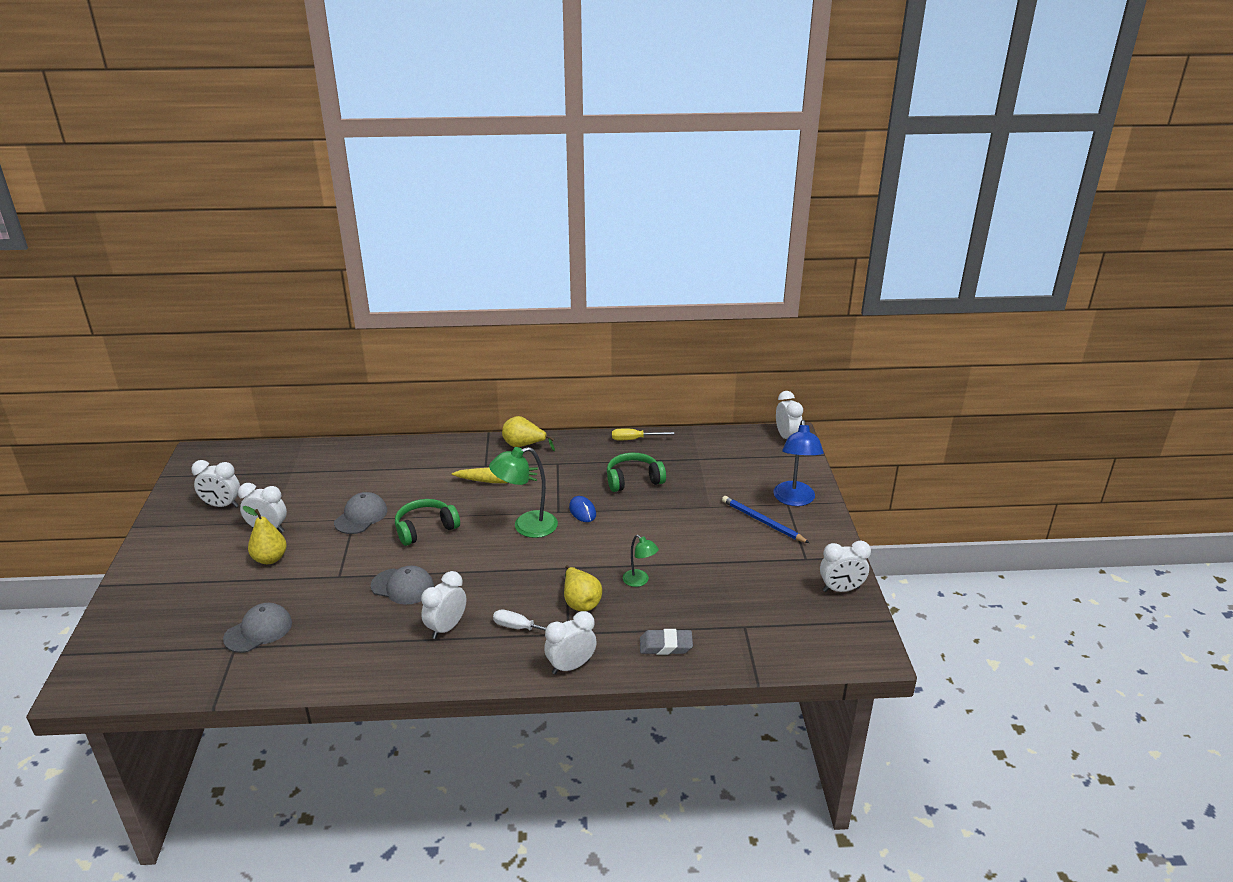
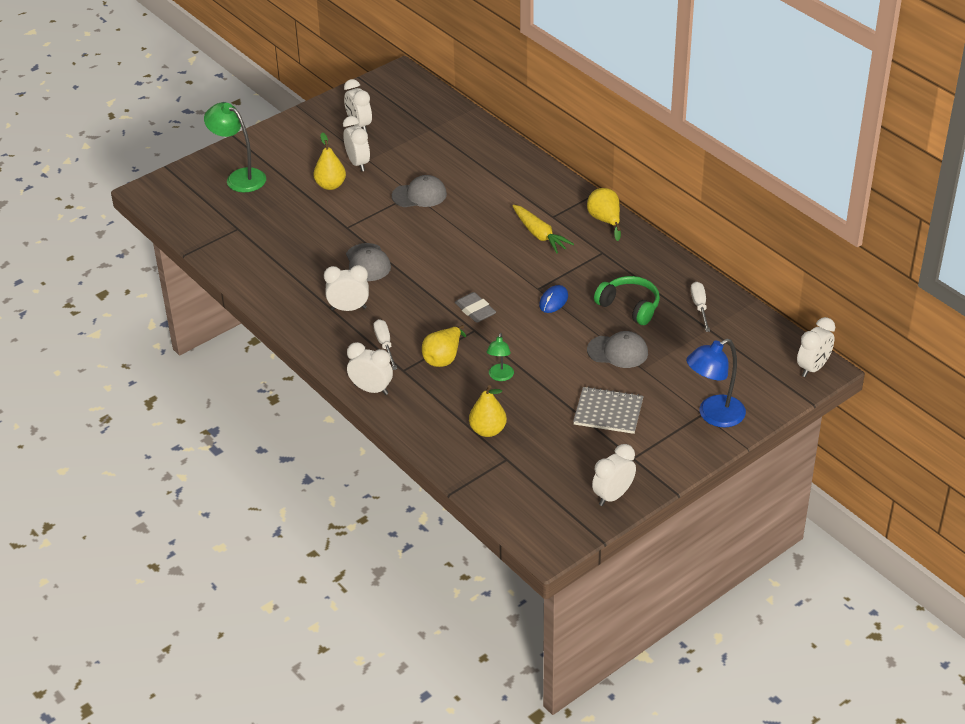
camera: 55 degrees right, 10 degrees up
(258, 631) = (261, 228): grey cap -> grey cap (618, 351)
(425, 529) = (440, 234): green headphones -> none
(526, 526) = (500, 282): green lamp -> green lamp (239, 177)
(634, 439) = (692, 276): yellow screwdriver -> none
(665, 645) = (441, 426): grey eraser -> grey eraser (475, 310)
(671, 451) = (699, 307): none -> white screwdriver
(698, 620) = (488, 430): none -> yellow pear
(741, 546) = (608, 412): none -> grey notebook
(762, 522) = (657, 410): blue pencil -> none
(841, 589) = (613, 496): white clock -> white clock turned 90 degrees clockwise

